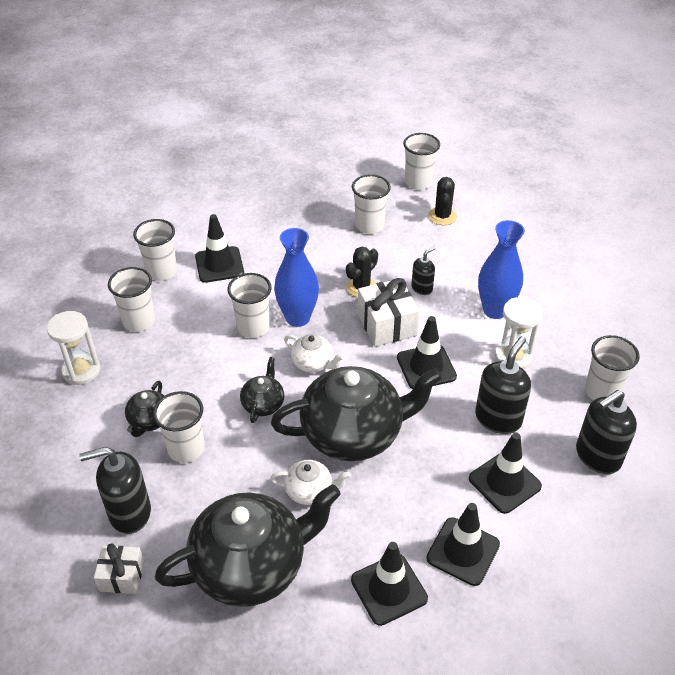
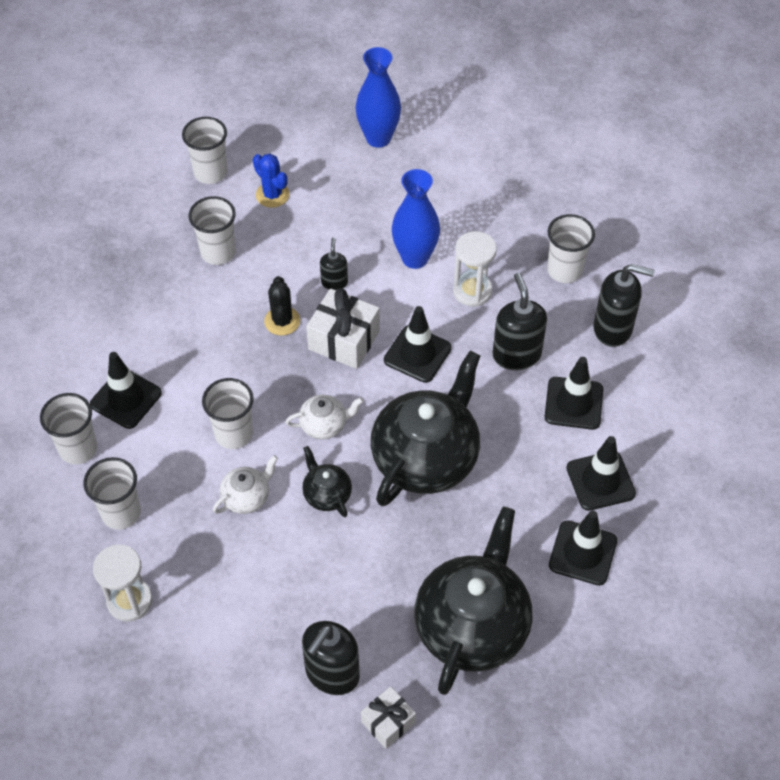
camera: 45 degrees left, 10 degrees up
(149, 421) = (250, 590): black teapot -> none
(186, 449) = (311, 585): white cup -> none
(298, 318) = (262, 394): blue vase -> blue vase (378, 138)
(310, 491) = (447, 532): white teapot -> white teapot (247, 497)
(442, 216) = (272, 195): black cactus -> blue cactus
(597, 456) = (613, 328): black soap dispenser -> black soap dispenser turned 90 degrees counterclockwise

